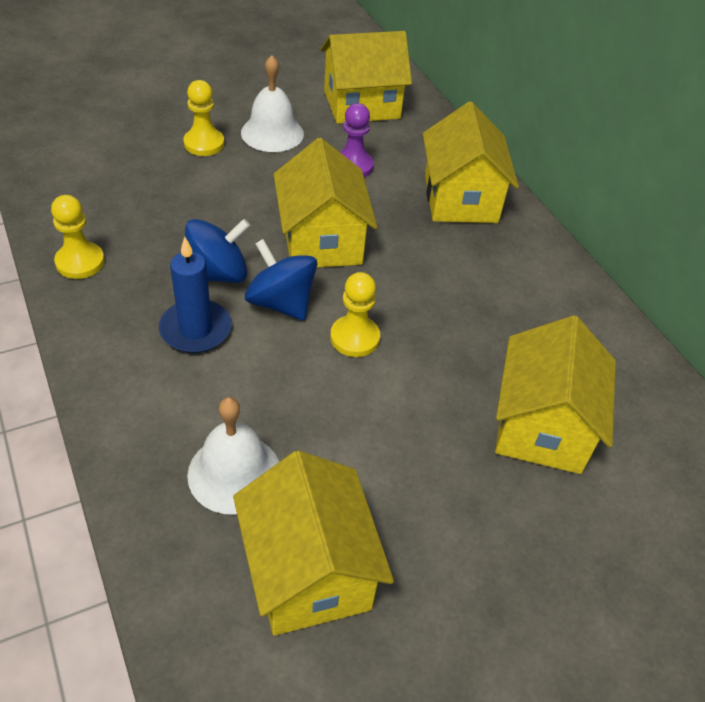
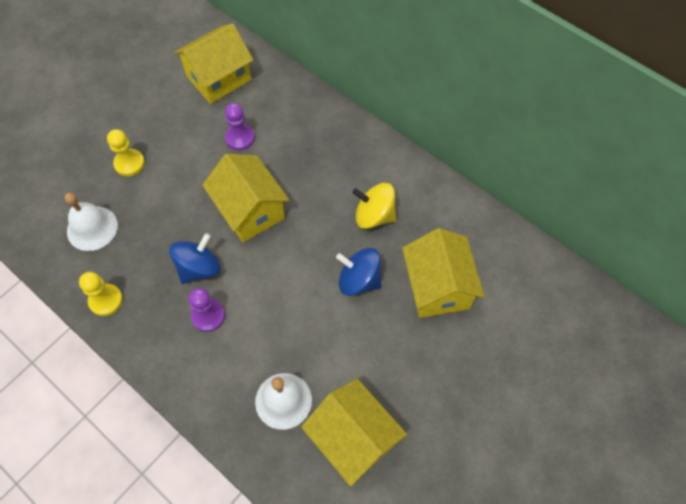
camera: 20 degrees left, 15 degrees up
(195, 329) = (208, 316): blue candle -> purple pawn
(272, 133) = (171, 132): white bell -> white bell (92, 228)
(281, 303) = (249, 271): blue spinning top -> blue spinning top (359, 280)
(354, 338) = (306, 276): yellow pawn -> none
(461, 198) = (322, 135): yellow house -> none
(488, 307) = (374, 216): none -> yellow spinning top

